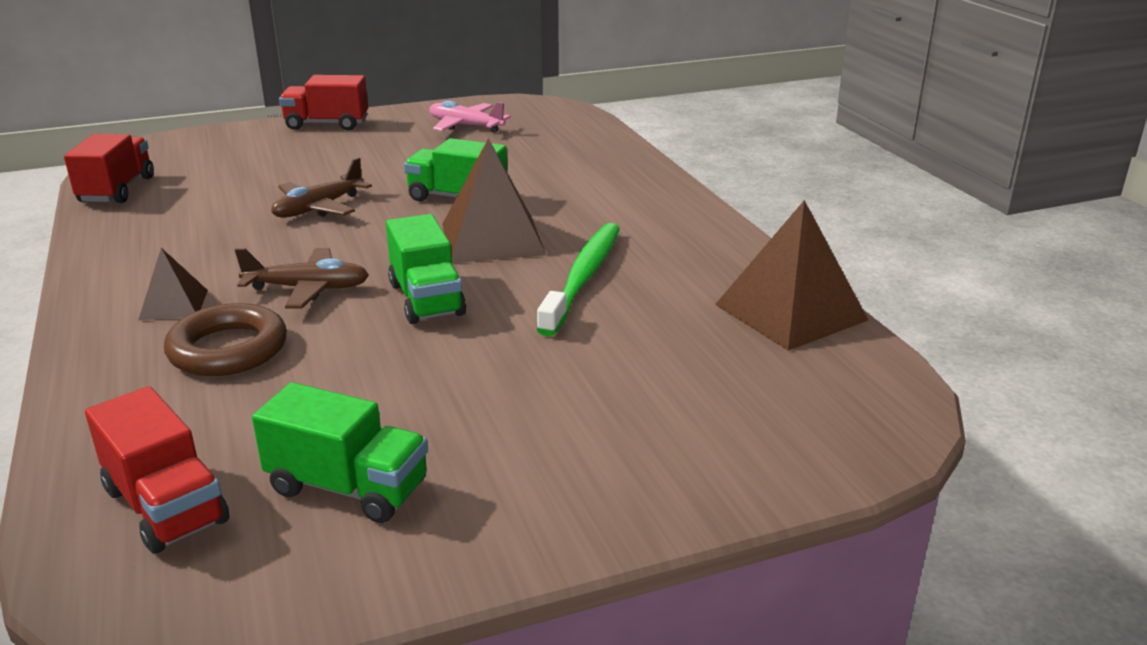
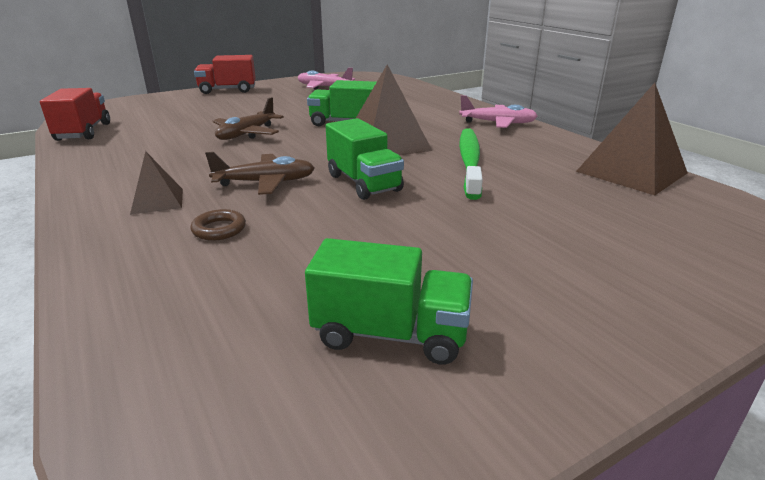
camera: 10 degrees left, 0 degrees up
(166, 506) = (217, 374): red truck -> none
(228, 349) = (219, 229): brown ring -> brown ring, size x0.53
(672, 213) = (498, 123): none -> pink plane

